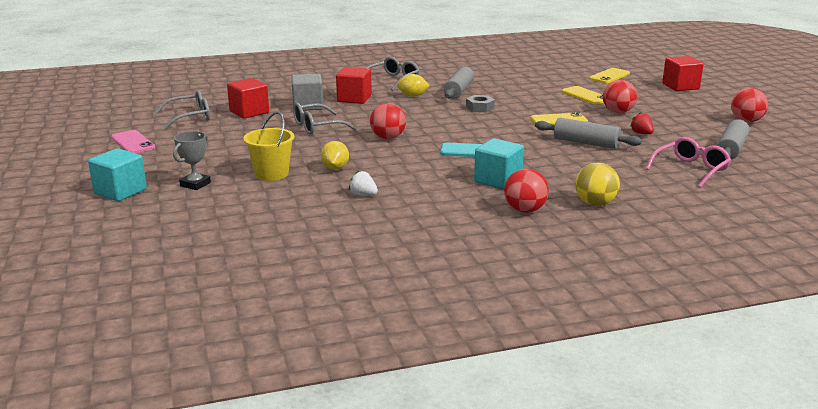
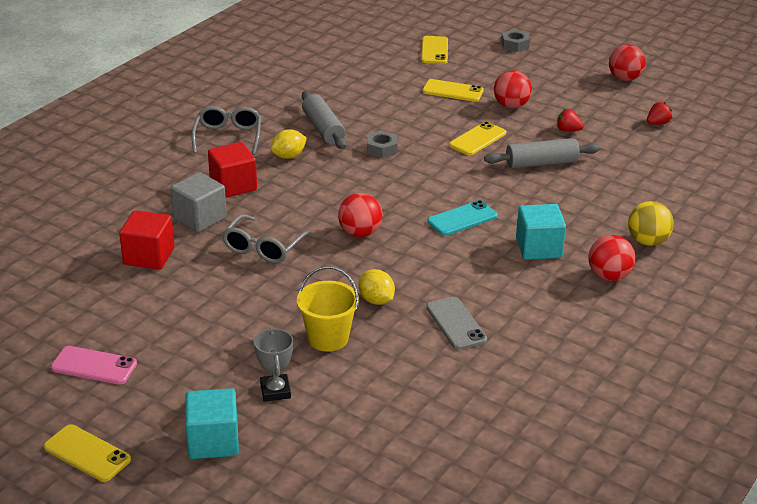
camera: 40 degrees left, 10 degrees up
(57, 172) = (87, 453): none -> yellow phone
(189, 117) = (91, 295): grey glasses -> none
(363, 195) = (456, 323): white strawberry -> grey phone
(680, 86) = (515, 45): red cube -> grey nut
(690, 169) = (661, 164): pink glasses -> none
(731, 149) = (657, 123): grey rolling pin -> red strawberry

